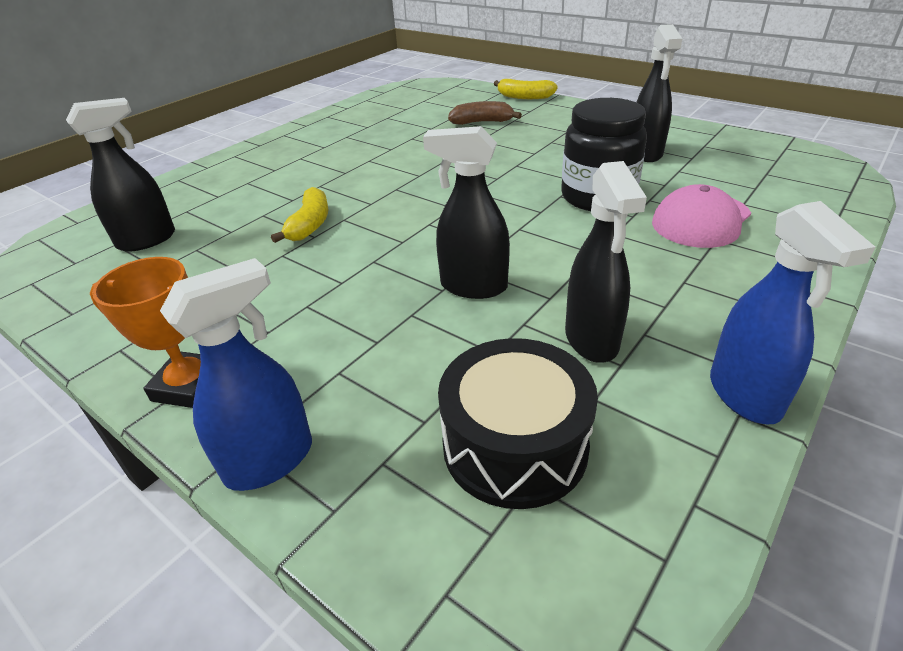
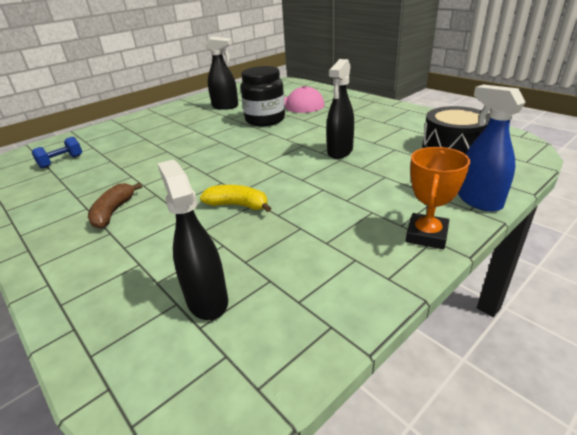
camera: 80 degrees left, 5 degrees down
(427, 106) = (61, 161): none -> blue dumbbell
(482, 122) = (126, 143): brown banana -> brown banana (113, 212)
(524, 97) = (99, 128): yellow banana -> none
(591, 340) = (387, 130): black spray bottle -> none
(745, 395) = (419, 112): blue spray bottle -> none

